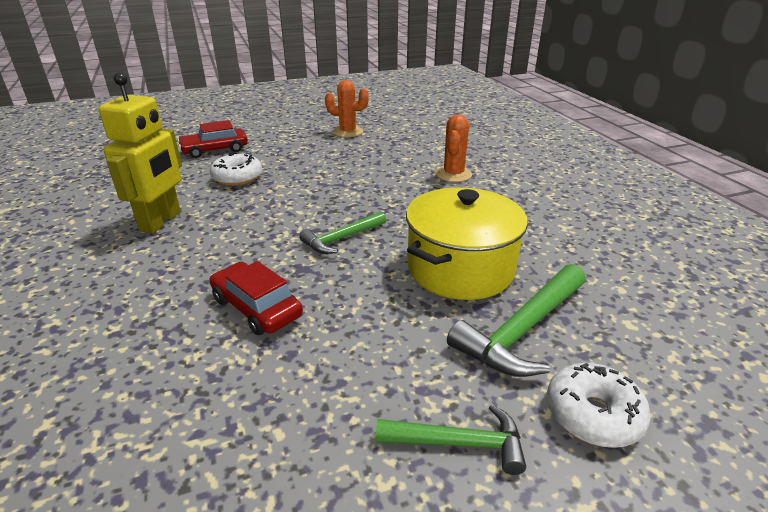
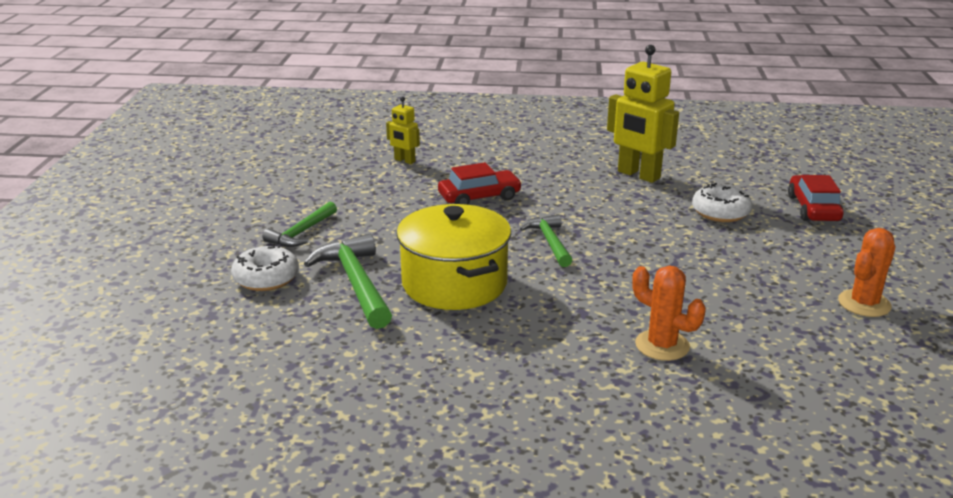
camera: 115 degrees right, 5 degrees down
(134, 432) = (404, 161): none -> yellow robot

